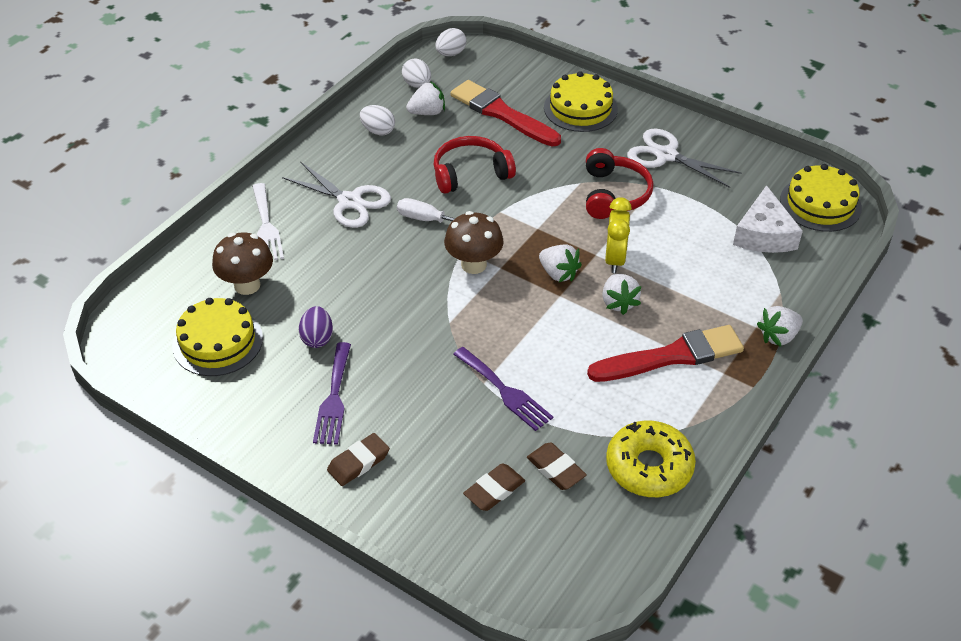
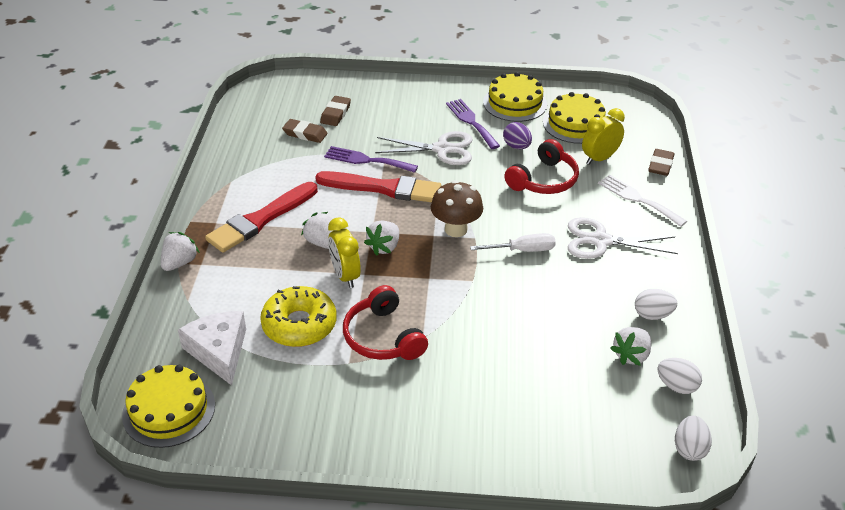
camera: 150 degrees right, 5 degrees down
(247, 285) = (599, 158): brown mushroom -> yellow clock
(358, 462) = (425, 100): brown eraser -> brown eraser (660, 165)
(470, 173) = (529, 306): red headphones -> red headphones (544, 180)
(502, 114) = (559, 386): red brush -> red brush (384, 188)
(558, 273) = (384, 247): white strawberry -> white strawberry turned 75 degrees counterclockwise
(580, 108) = (485, 431): yellow cake -> yellow cake (515, 103)
(649, 467) = (246, 153): yellow donut -> yellow donut (299, 325)
(666, 155) = (356, 405): white scissors -> white scissors (442, 149)

